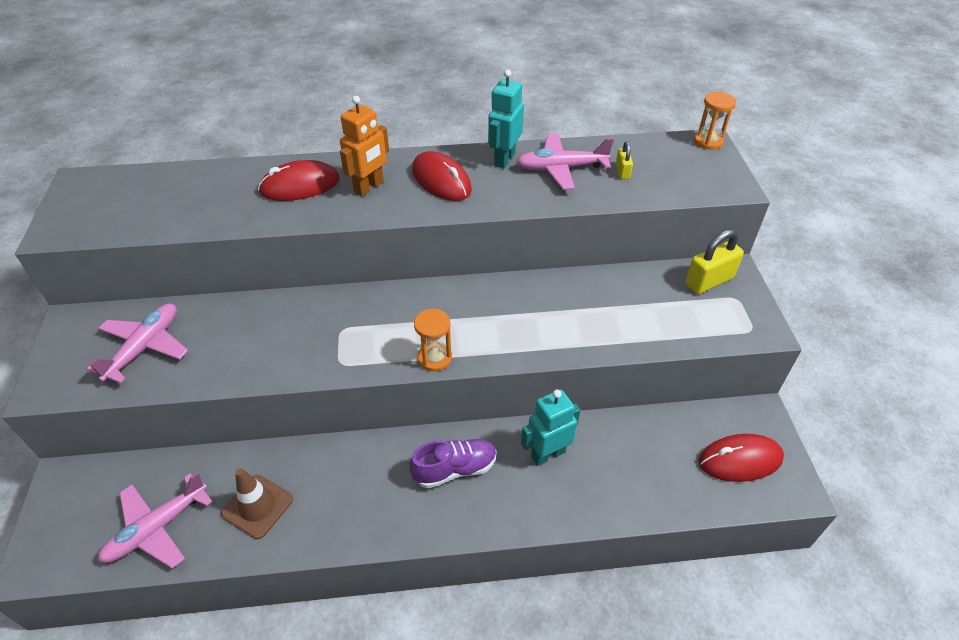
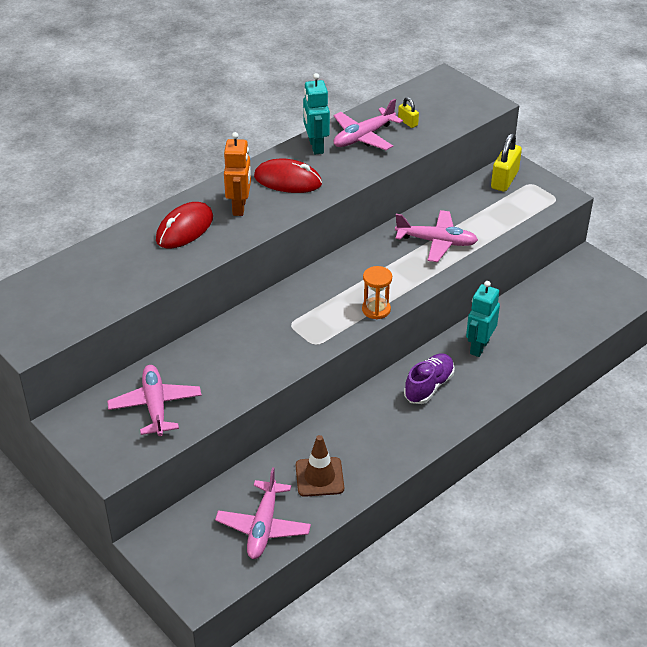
camera: 35 degrees left, 5 degrees down
(569, 315) = (436, 242): none -> pink plane
(708, 141) = (443, 77): orange hourglass -> none
(740, 460) = (596, 291): red mouse -> none

